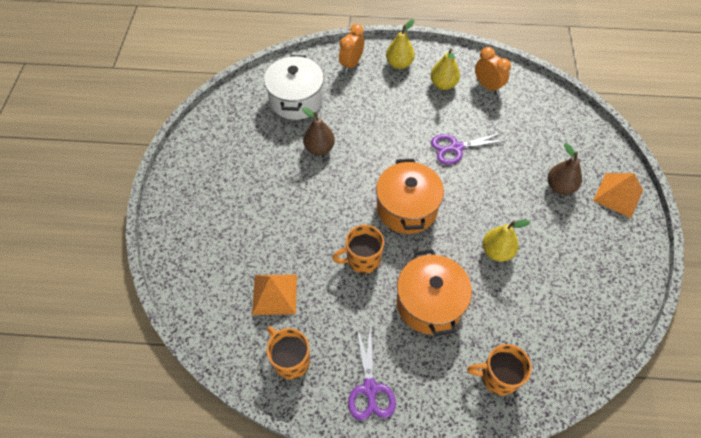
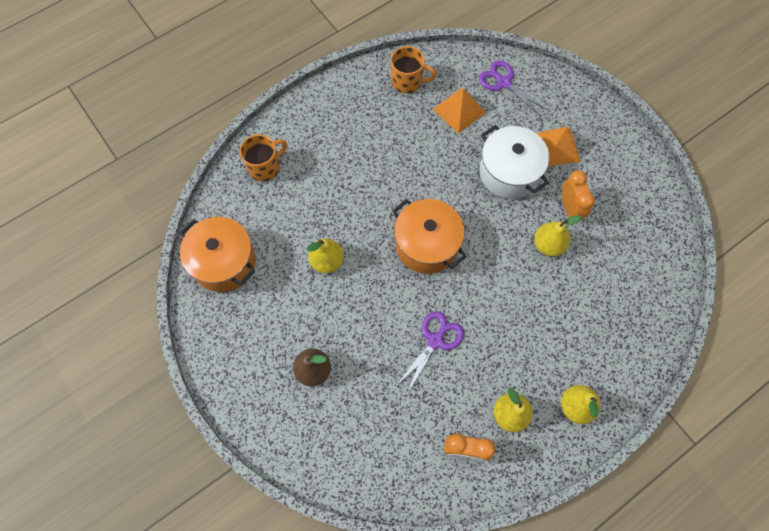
camera: 140 degrees right, 10 degrees up
(296, 100) = (621, 279): white pot -> white pot (509, 172)
(319, 148) = (548, 245): brown pear -> yellow pear
(351, 64) = (619, 365): orange clock -> orange clock (570, 208)
(362, 259) = (423, 178): orange mug -> none
(370, 388) = (343, 102): purple scissors -> purple scissors (504, 83)
(429, 303) = (348, 182): orange pot -> orange pot (224, 262)
(618, 195) = (255, 403): orange pyramid -> orange pyramid (557, 147)

